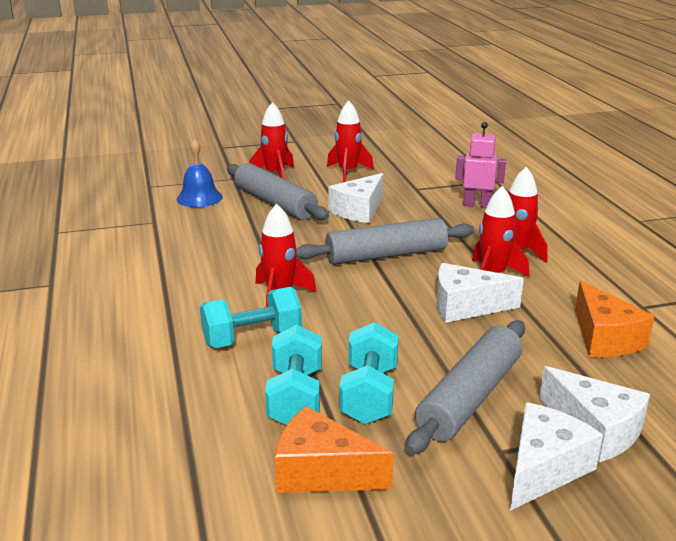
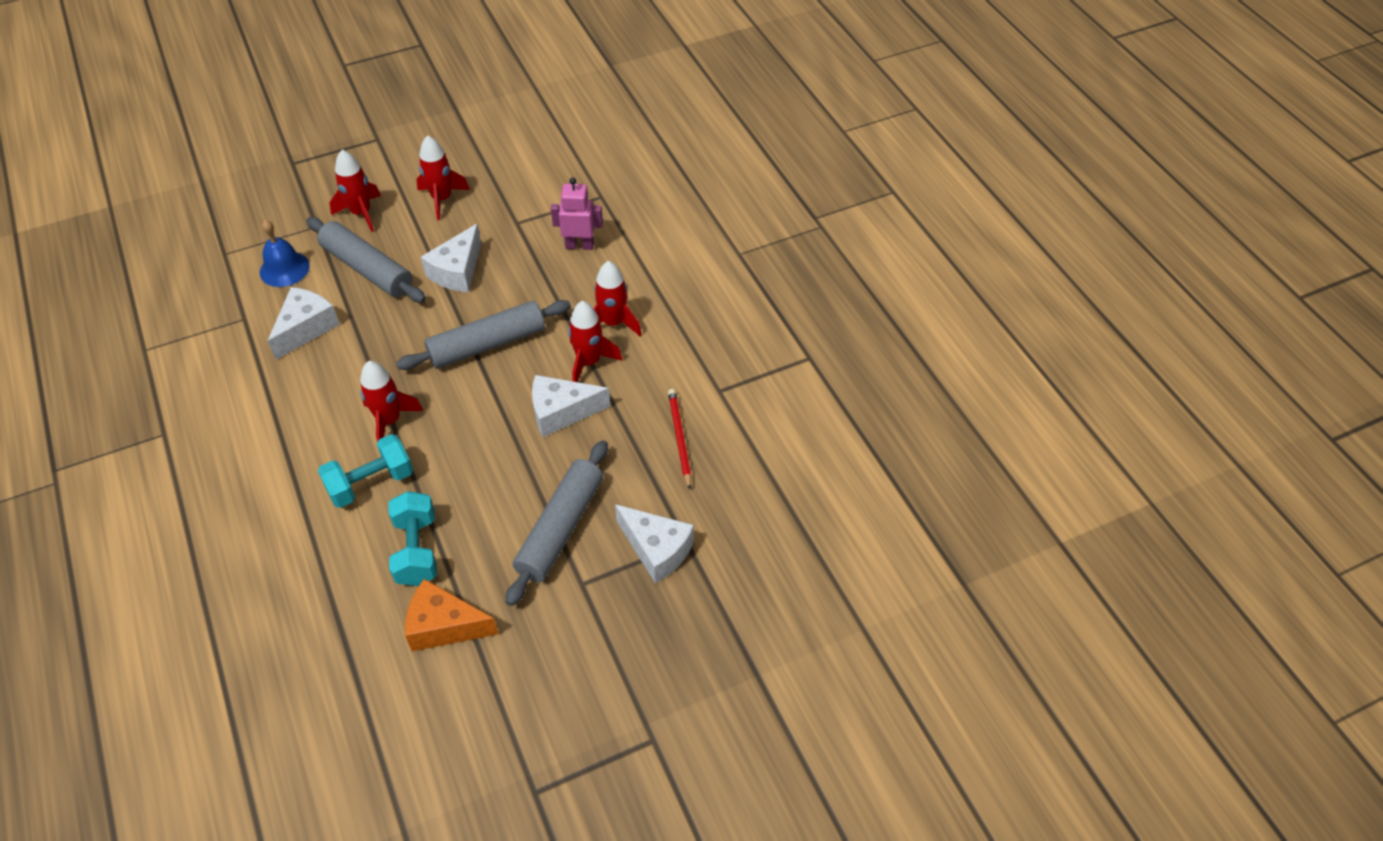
camera: 10 degrees left, 25 degrees up
(369, 394) = (478, 537): turquoise dumbbell -> none
(544, 468) = (613, 596): white cheese -> white cheese (306, 328)
(604, 338) = (679, 438): orange cheese -> red pencil

